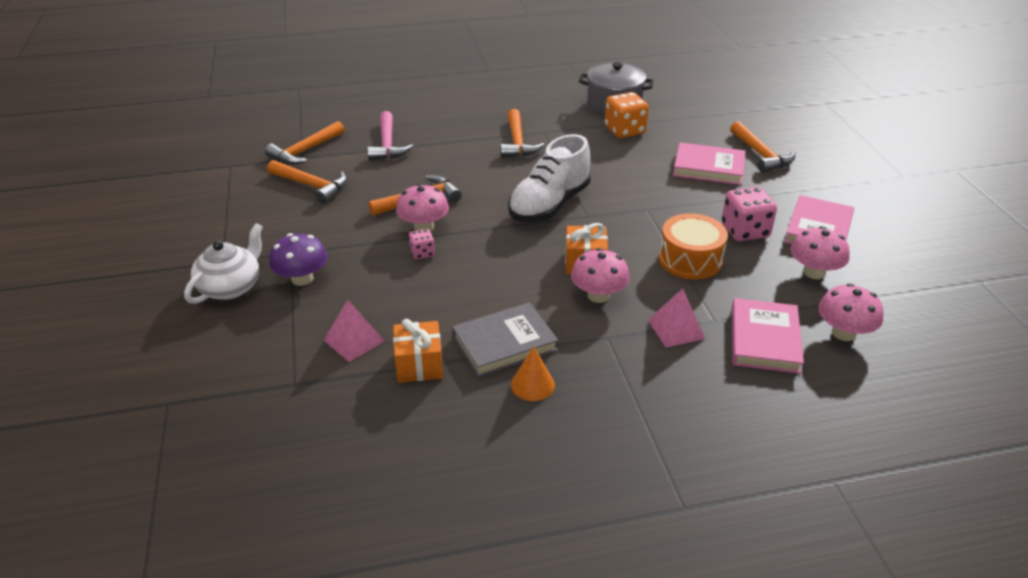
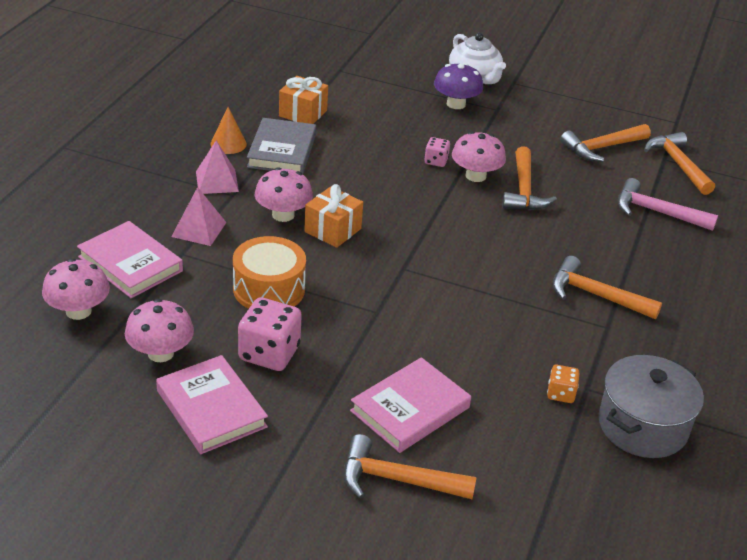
camera: 120 degrees right, 0 degrees up
(354, 340) = (358, 100): pink pyramid -> pink pyramid (217, 181)
(549, 205) = (445, 256): white shoe -> none
(624, 130) = (560, 394): orange dice -> orange dice, size x0.53

